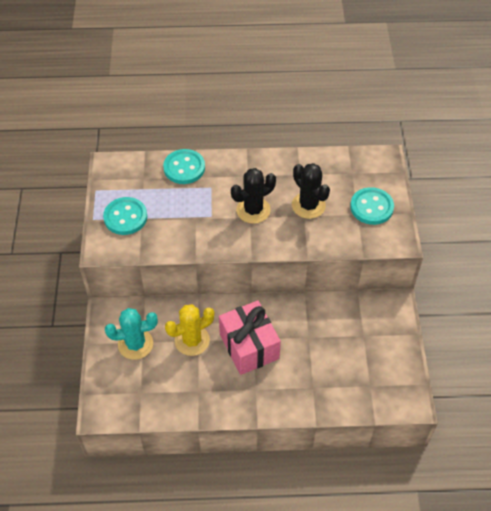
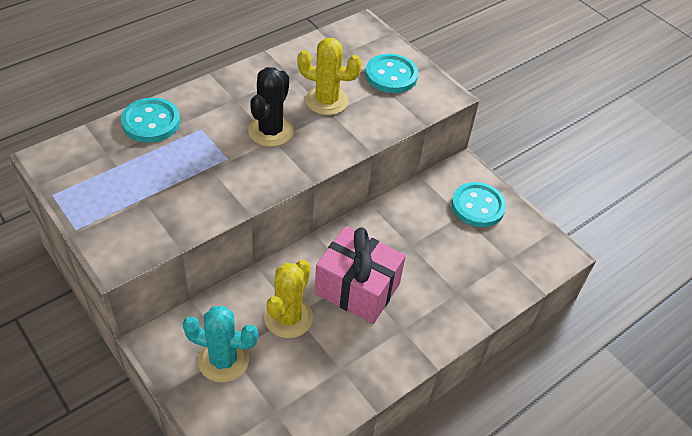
camera: 40 degrees left, 5 degrees down
(125, 217) = (119, 207): turquoise button -> turquoise button (478, 206)
(135, 344) = (223, 360): turquoise cactus -> turquoise cactus turned 60 degrees clockwise
(308, 205) = (326, 101): black cactus -> yellow cactus

